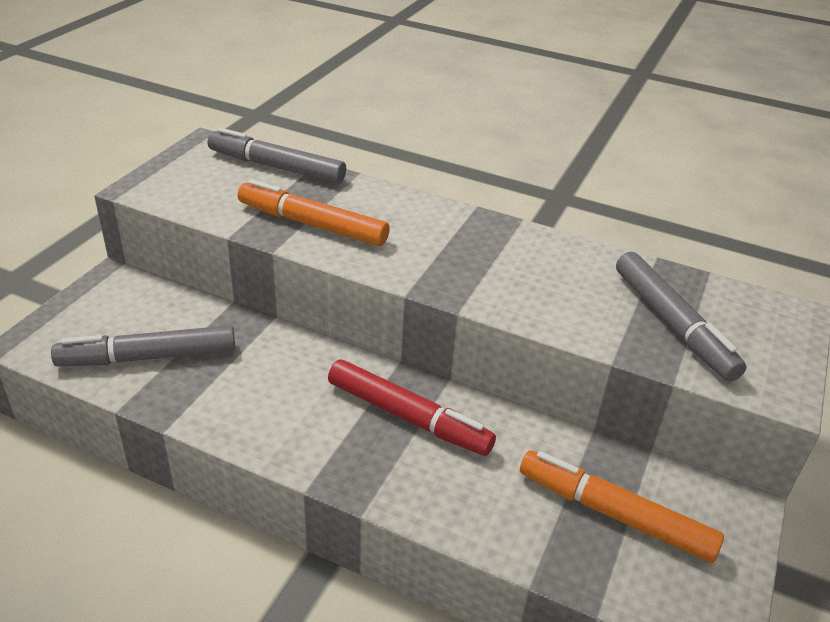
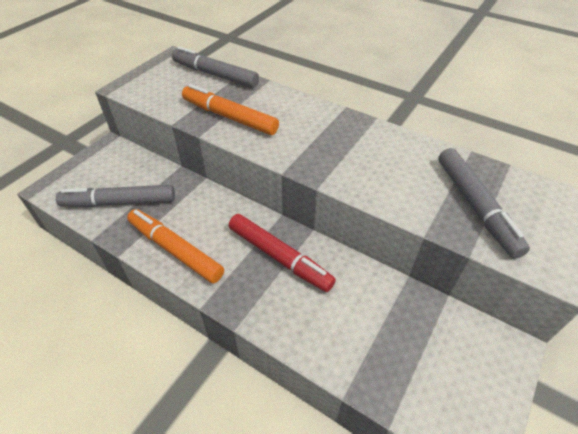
camera: 10 degrees right, 10 degrees up
(614, 514) = (413, 345): orange marker -> orange marker (175, 250)

